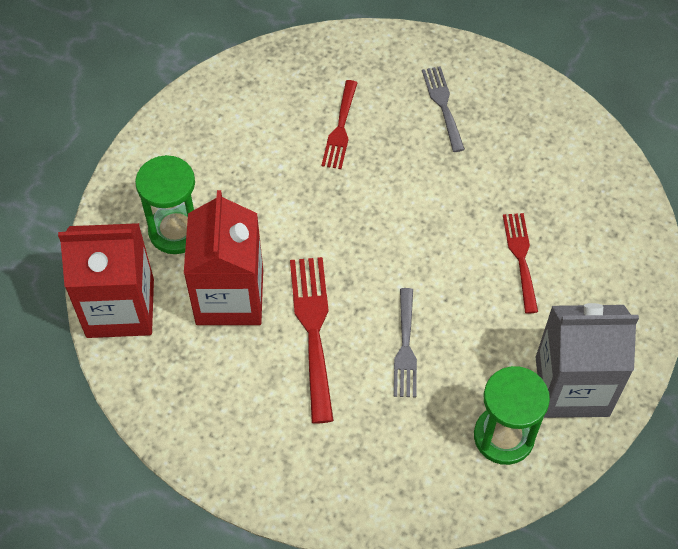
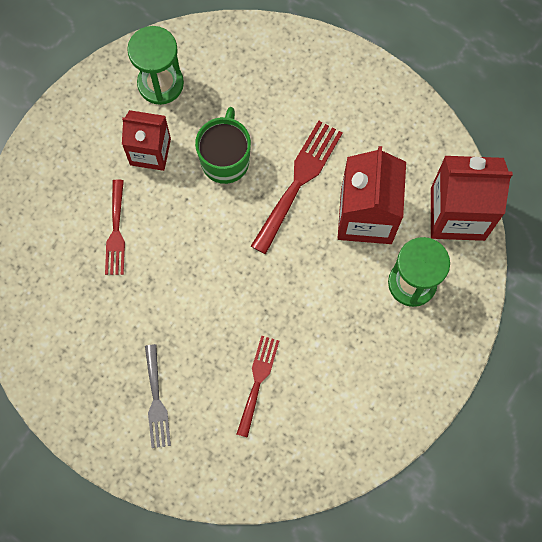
camera: 175 degrees left, 15 degrees up
(313, 329) = (298, 181): red fork -> red fork turned 150 degrees counterclockwise
(405, 348) = (225, 159): grey fork -> green mug
(499, 350) = (150, 152): none -> red carton
(572, 386) = (99, 117): grey carton -> none

